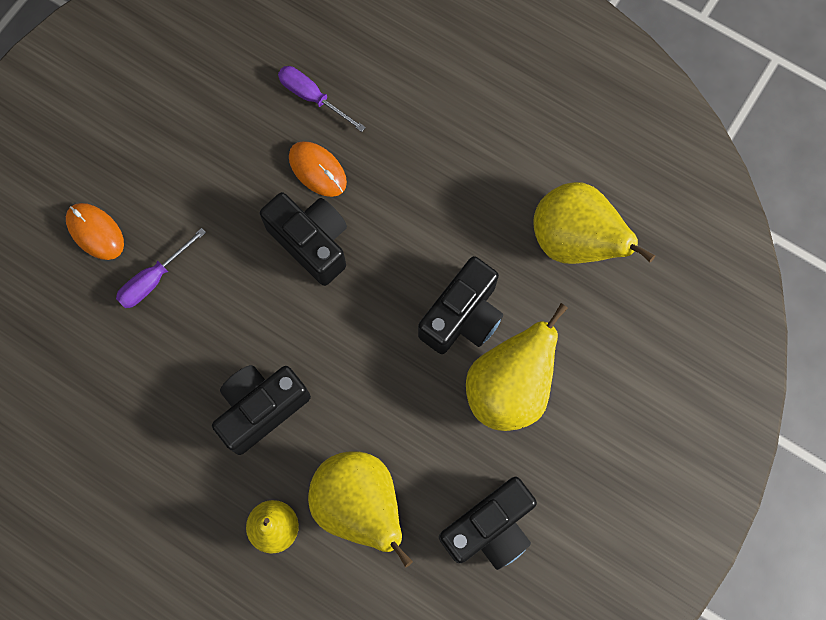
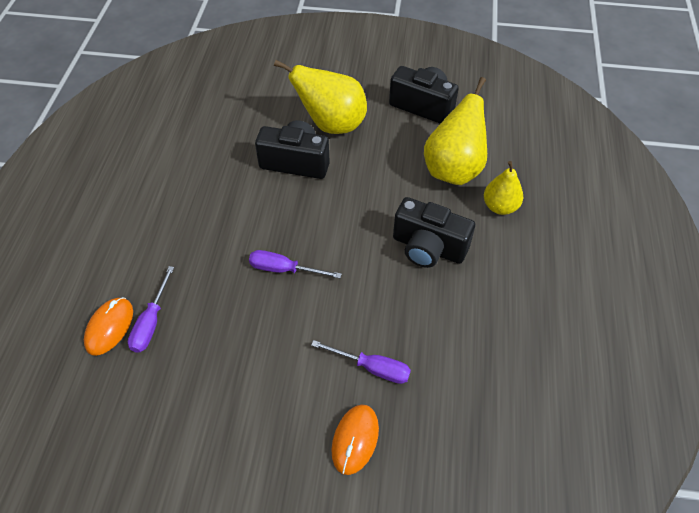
camera: 115 degrees left, 20 degrees down
(311, 242) = (284, 269): black camera -> purple screwdriver
(317, 170) = (219, 291): orange mouse -> orange mouse (109, 327)
(574, 241) = (212, 124): yellow pear -> none

